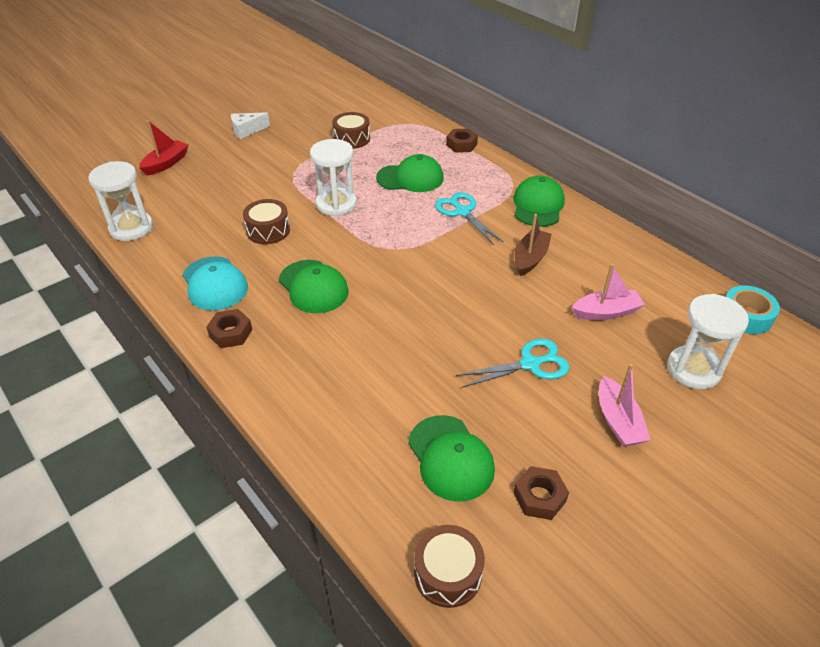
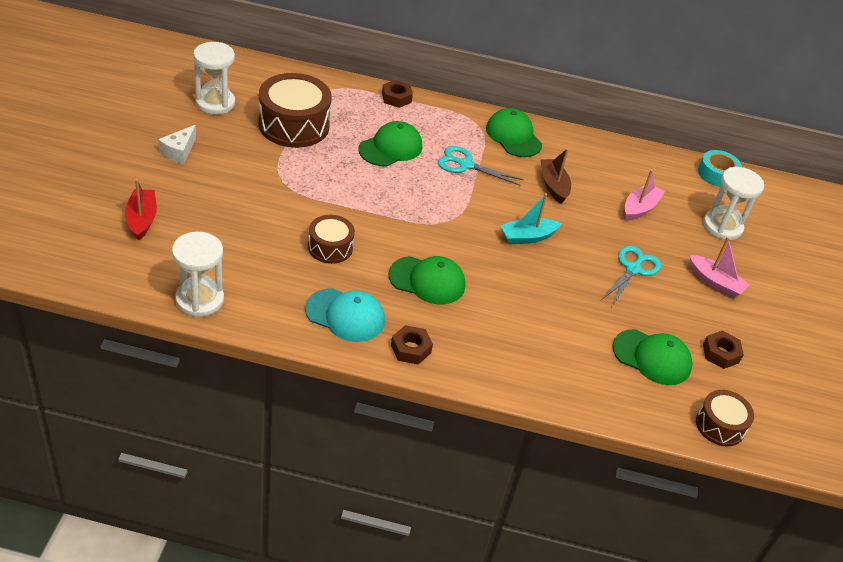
camera: 45 degrees left, 0 degrees up
(336, 204) = (358, 198): white hourglass -> white hourglass (215, 103)
(351, 139) = (294, 125): brown drum -> brown drum, size x1.77
(450, 290) = (527, 237): none -> turquoise boat

